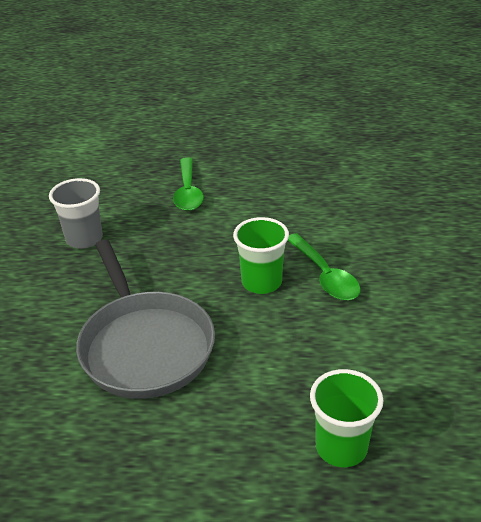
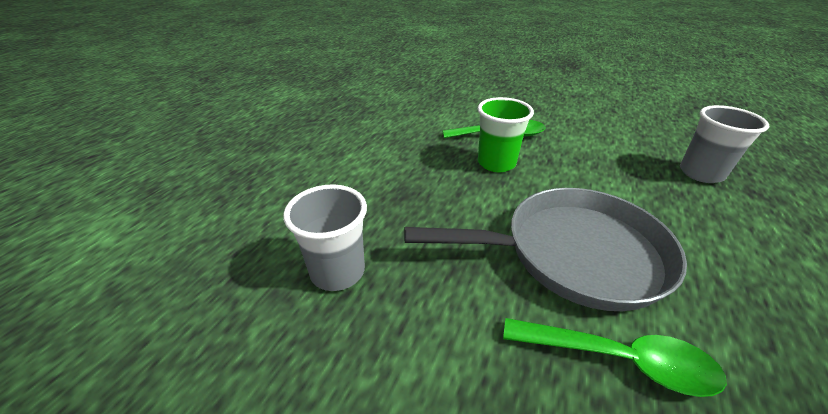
camera: 70 degrees left, 0 degrees up
(188, 192) = (318, 172): green spoon -> green spoon (619, 360)
(341, 447) = (701, 173): green cup -> grey cup

